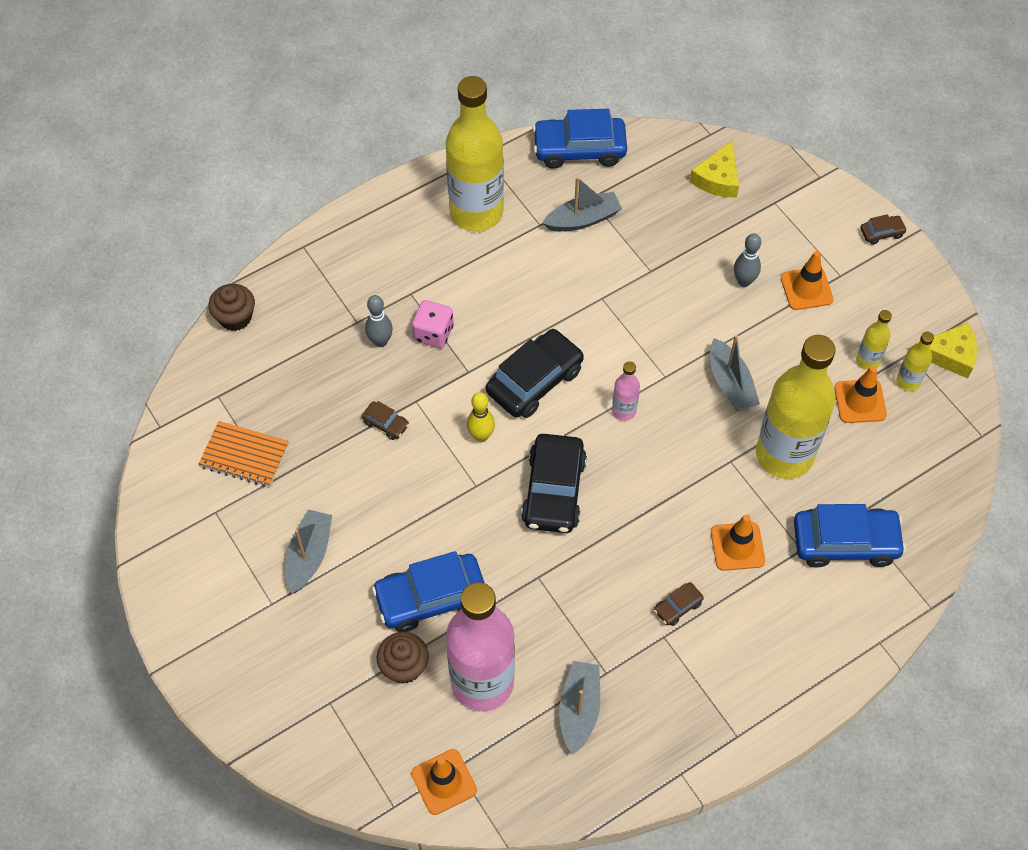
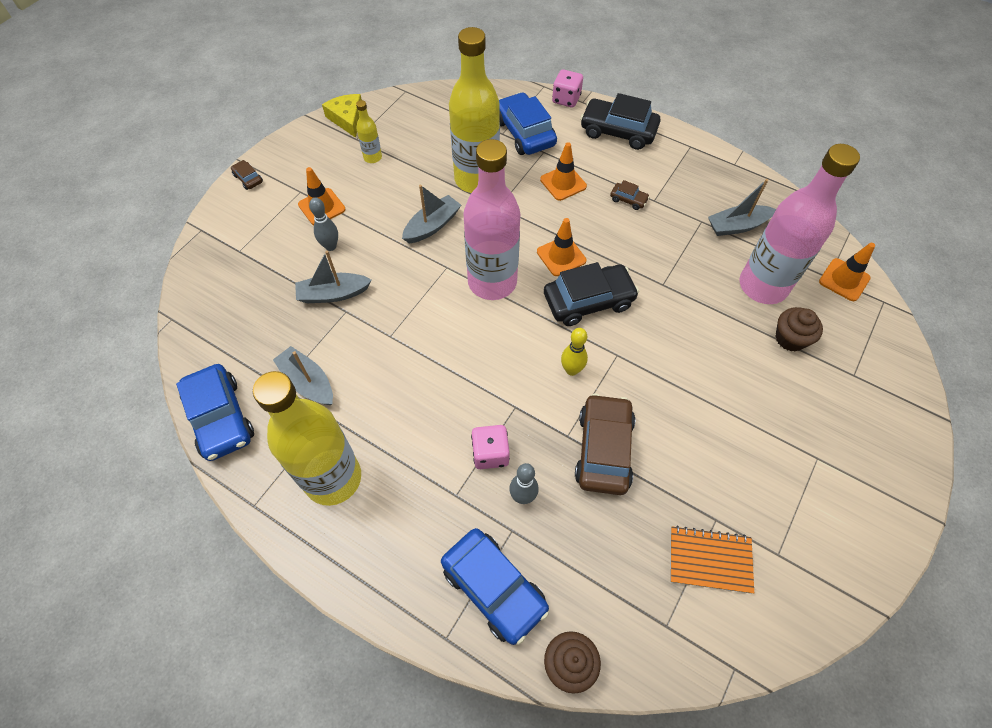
camera: 115 degrees left, 0 degrees up
(244, 455) = (709, 560): orange notebook -> orange notebook turned 75 degrees counterclockwise
(309, 555) = (759, 450): grey boat -> grey boat (333, 294)
(386, 424) = (603, 449): brown car -> brown car, size x2.20
(431, 598) = (728, 345): blue car -> blue car (494, 588)
(535, 381) = (498, 352): black car -> black car (618, 131)
(624, 410) = (492, 282): pink bottle -> pink bottle, size x2.34
(717, 178) = (224, 297): yellow cheese -> none
(860, 401) = (410, 153): orange traffic cone -> orange traffic cone (561, 256)
(892, 623) = (566, 99): none -> pink dice
(908, 381) = (380, 133): yellow bottle -> none

